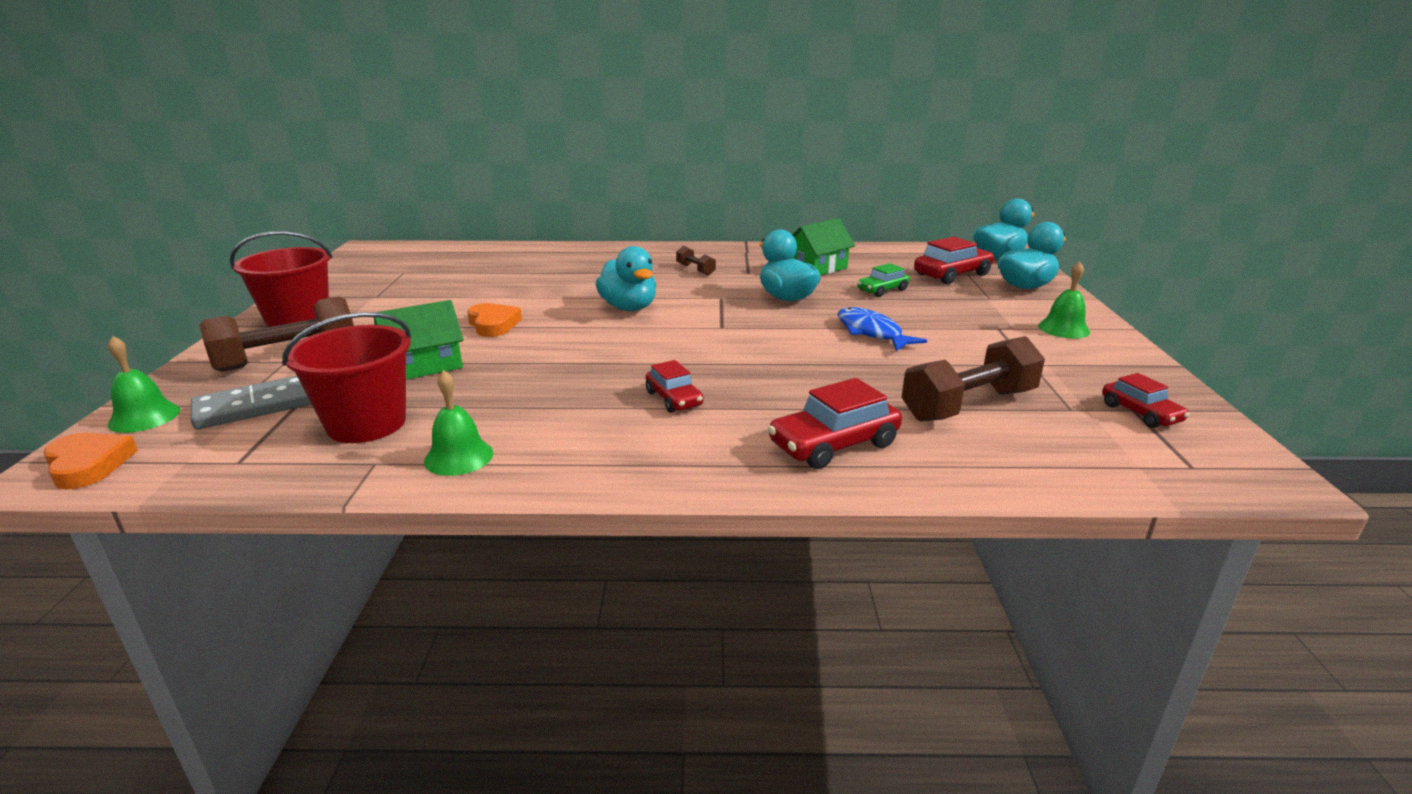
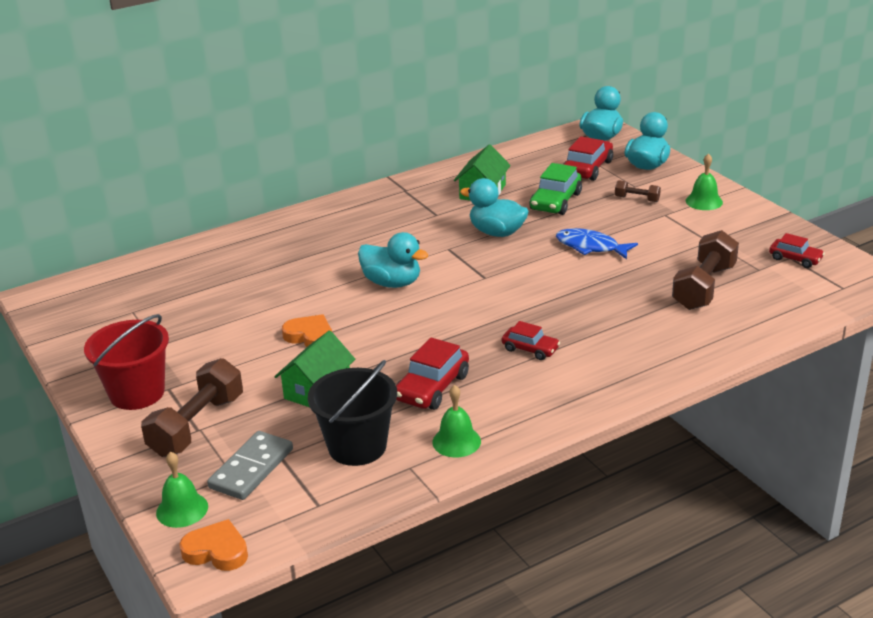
camera: 30 degrees left, 5 degrees up
(366, 424) = (357, 446): red bucket -> black bucket
(695, 270) = (390, 225): brown dumbbell -> brown dumbbell (637, 199)
(834, 444) = (659, 344): red car -> red car (432, 387)
(882, 290) = (555, 201): green car -> green car, size x1.59

